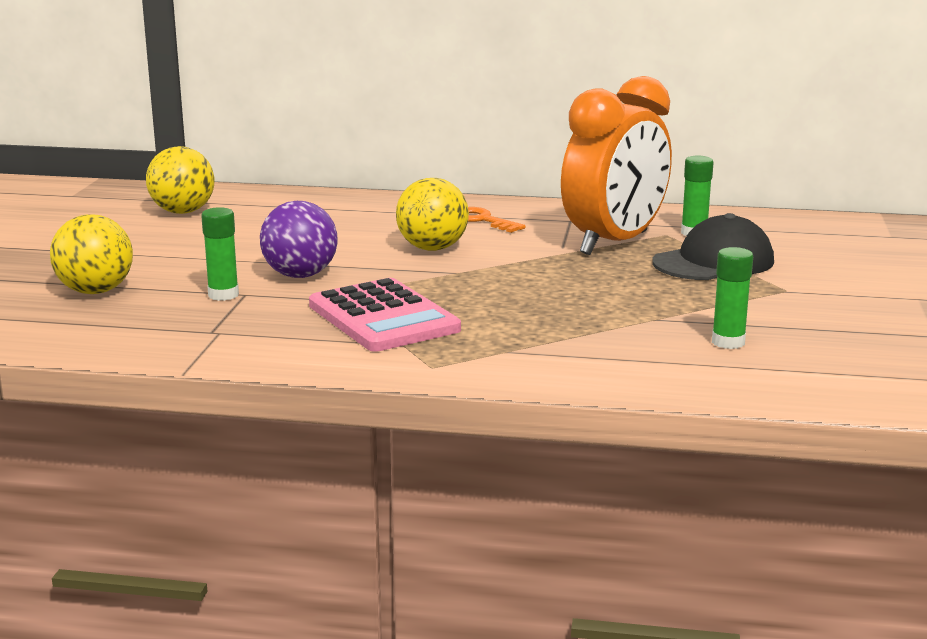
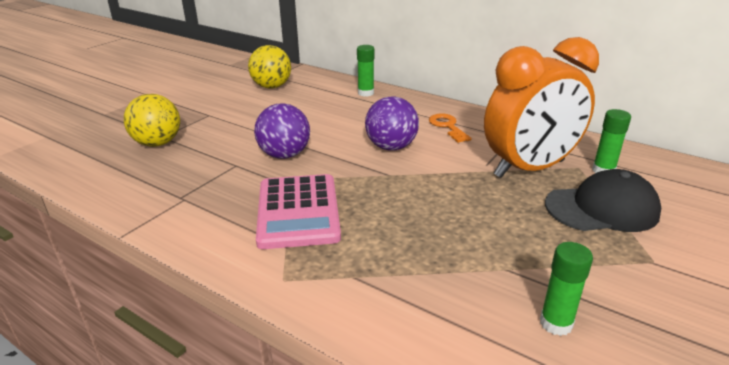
camera: 25 degrees right, 10 degrees up
(223, 295) = (222, 163): green glue stick -> green glue stick (366, 93)
(432, 248) = (391, 147): yellow ball -> purple ball

